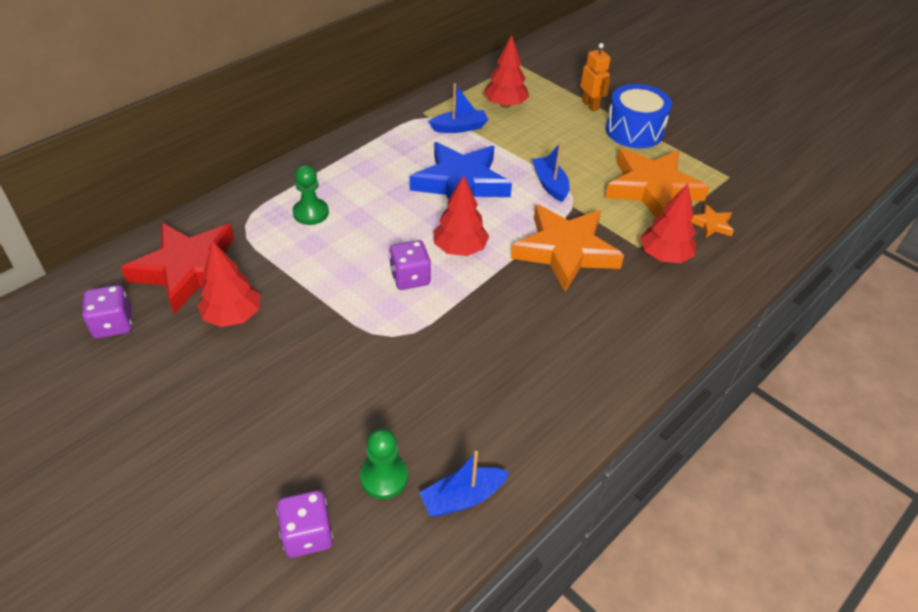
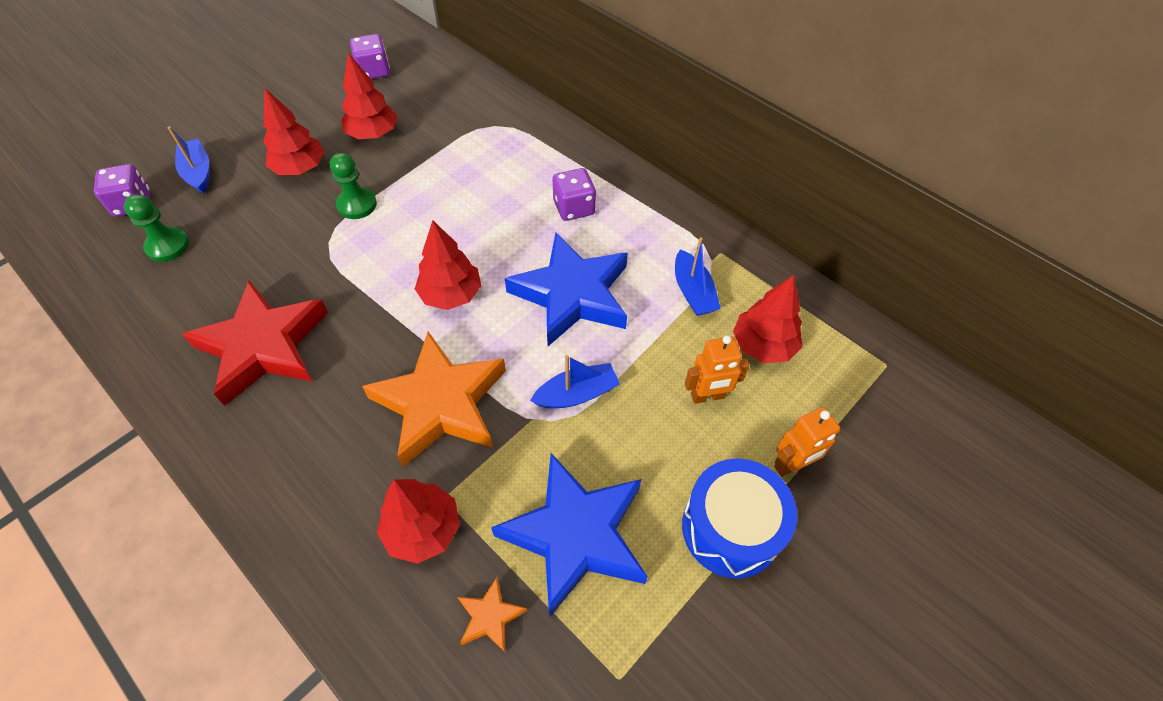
camera: 90 degrees right, 10 degrees up
(189, 270) = (434, 100): red star -> red star (263, 346)
(276, 373) = (300, 169): none -> red tree
(311, 213) = (513, 169): green pawn -> green pawn (357, 204)
(410, 278) = (408, 253): purple dice -> purple dice (574, 208)
(462, 498) = (126, 300): blue boat -> blue boat (198, 172)
(546, 130) = (707, 396): none -> orange robot
(652, 189) = (575, 535): orange star -> blue star

